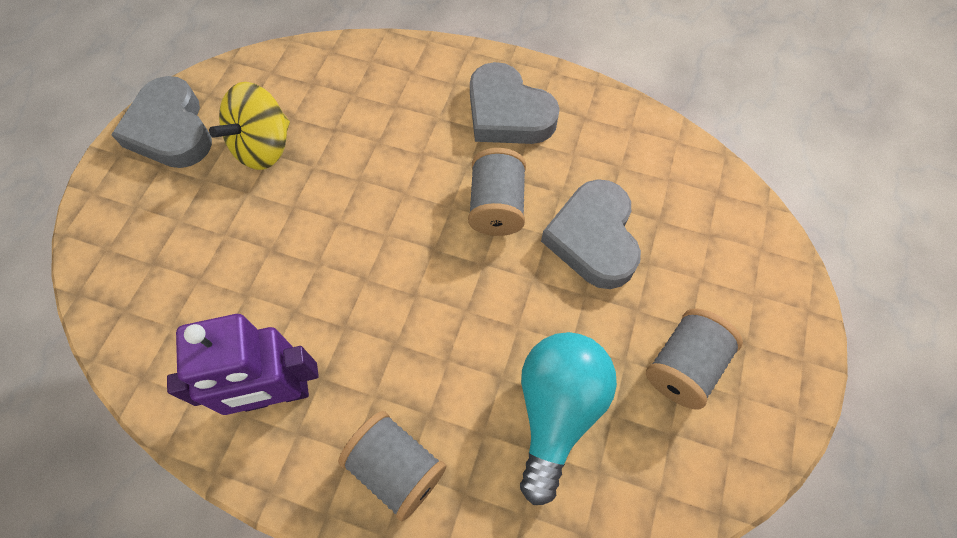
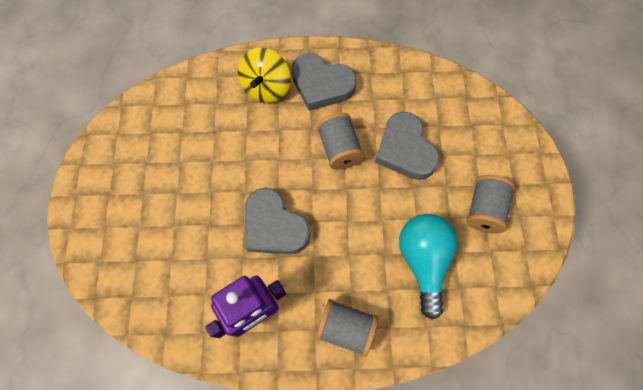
camera: 20 degrees left, 5 degrees up
(171, 130) = (103, 167): grey heart -> grey heart (274, 226)
(264, 147) = (173, 158): yellow spinning top -> yellow spinning top (266, 88)

